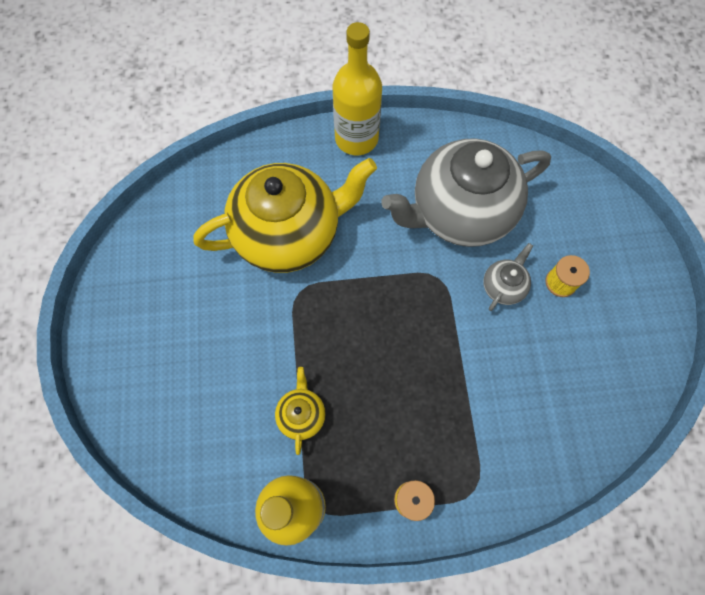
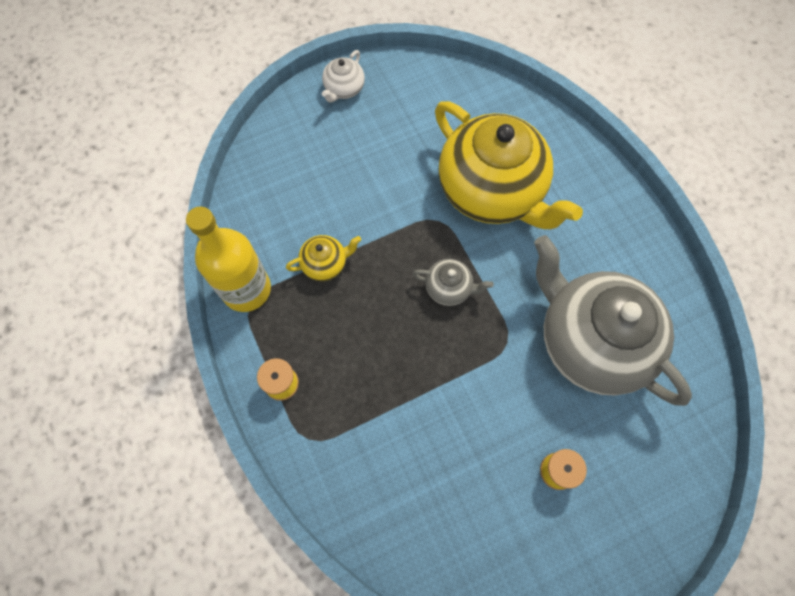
camera: 70 degrees right, 0 degrees up
(109, 329) = (343, 89): none -> white teapot
(356, 138) = (625, 214): yellow bottle -> none
(503, 286) = (526, 410): grey teapot -> grey teapot (449, 288)

